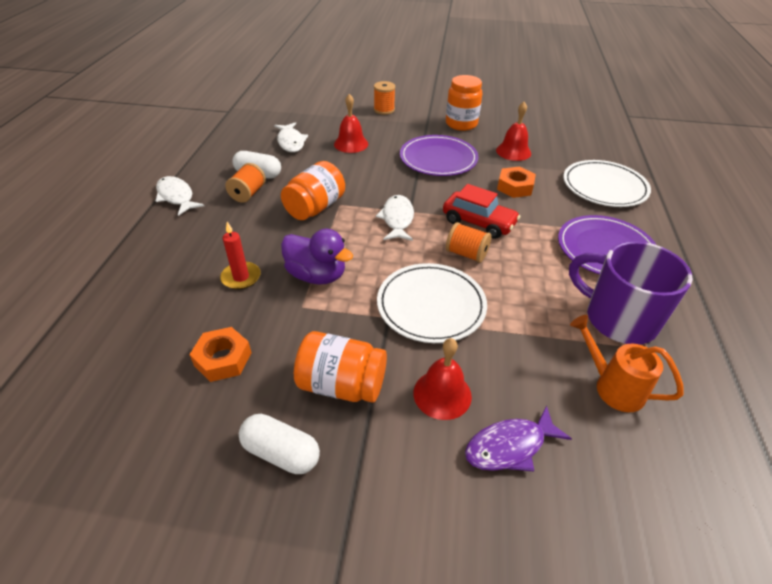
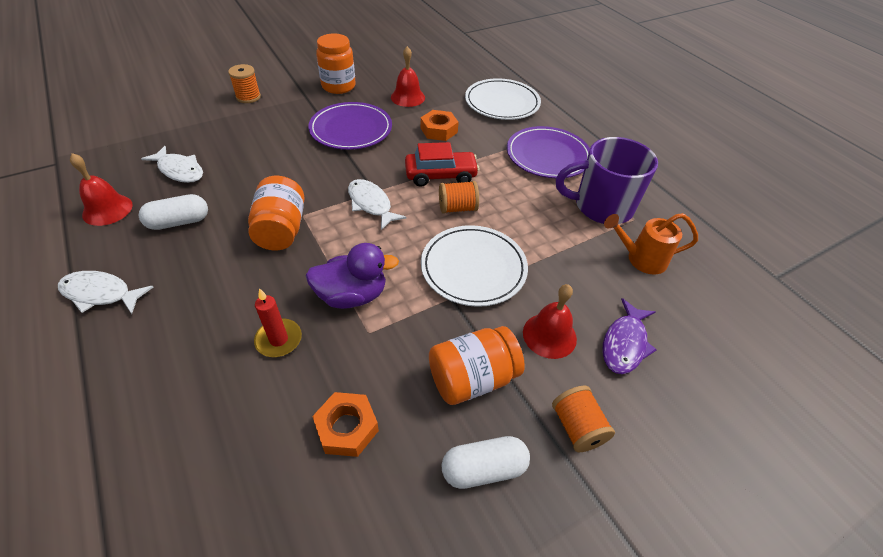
camera: 40 degrees left, 5 degrees up
(248, 194) = (190, 249): orange spool -> orange spool (577, 427)
(351, 144) = (250, 146): red bell -> red bell (107, 209)

